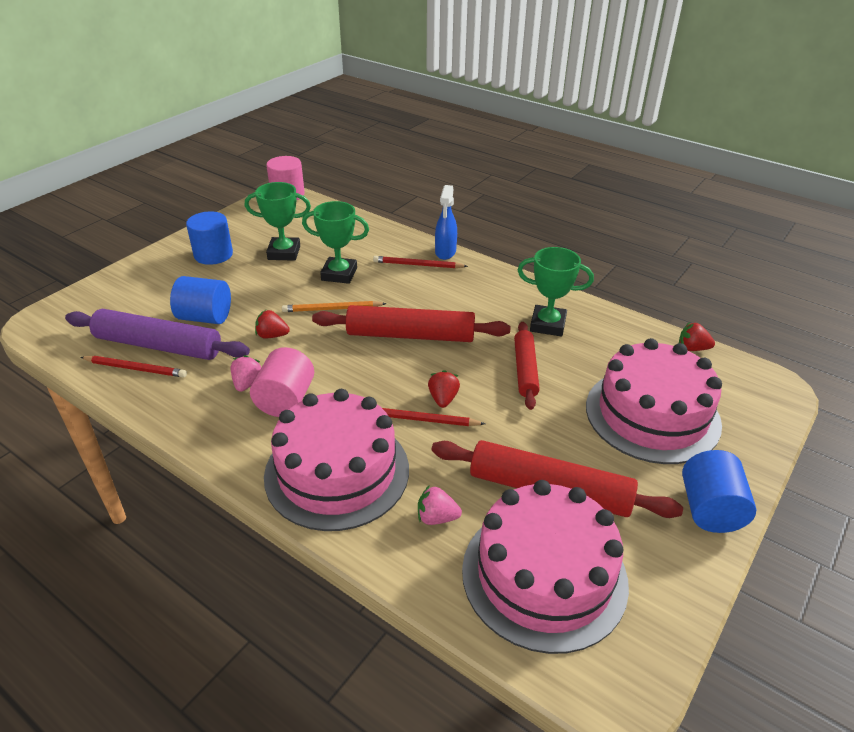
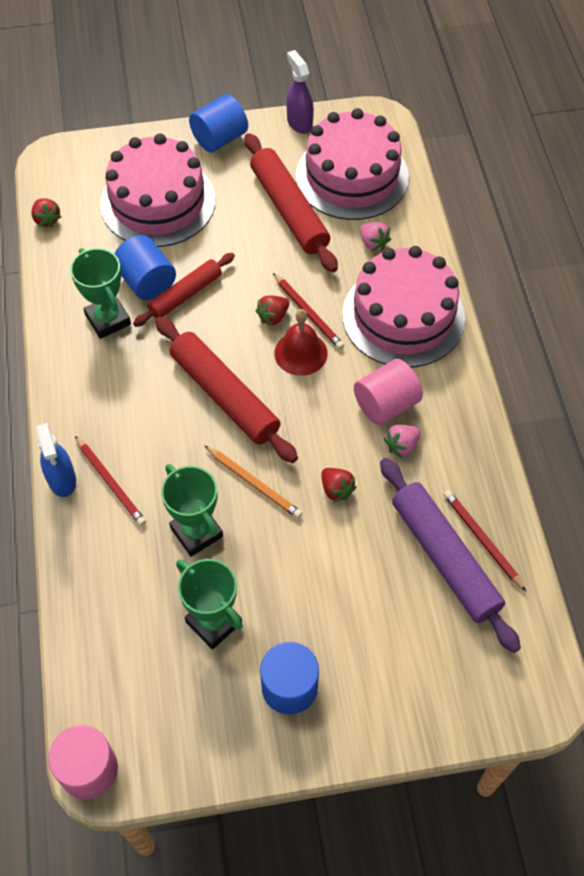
camera: 135 degrees left, 20 degrees up
(205, 317) = (376, 568): blue cylinder -> blue cylinder (147, 282)
(391, 390) = (300, 353): none -> red bell
(445, 252) = (62, 480): blue spray bottle -> blue spray bottle turned 105 degrees clockwise
(680, 596) = (299, 123): none -> purple spray bottle

